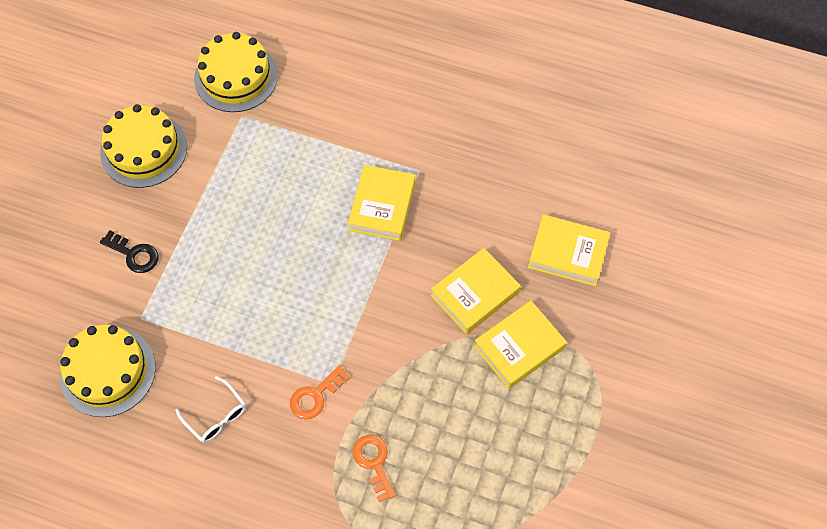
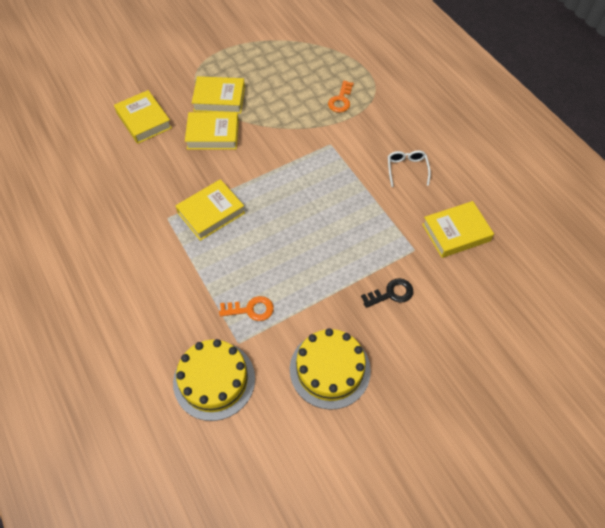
camera: 140 degrees left, 5 degrees down
(108, 371) = (456, 232): yellow cake -> yellow book
(134, 254) = (391, 293): black key -> black key turned 90 degrees clockwise
(315, 396) = (344, 144): orange key -> orange key (251, 309)

